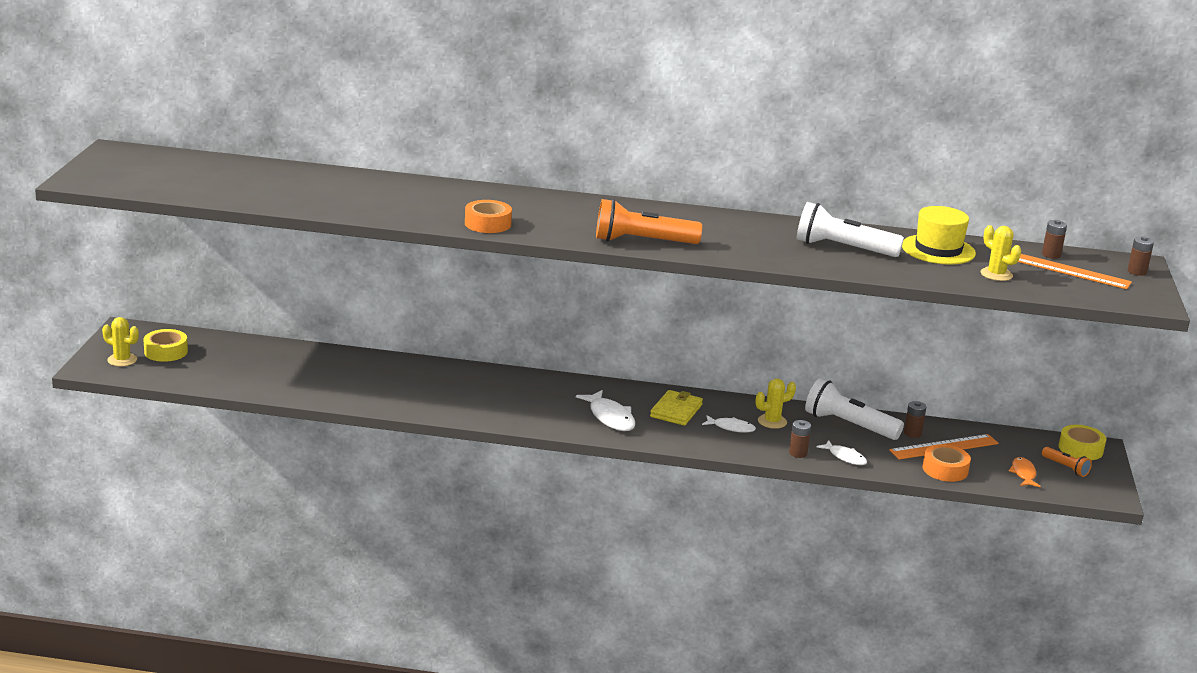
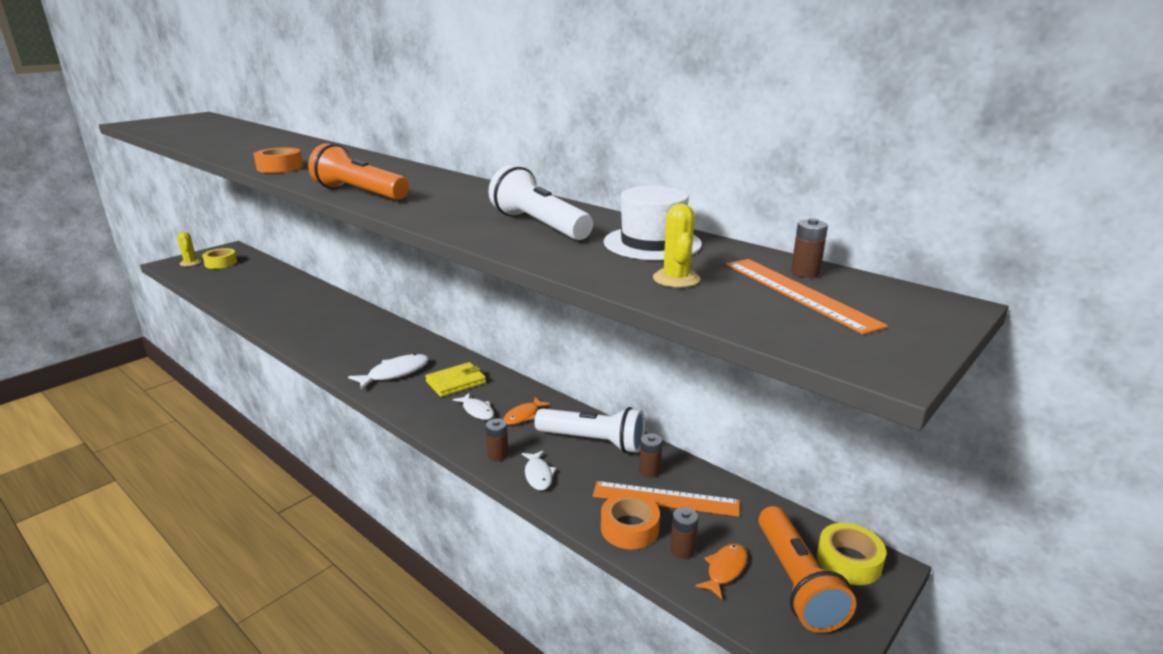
camera: 35 degrees right, 0 degrees up
(610, 417) = (395, 373): white fish -> white fish turned 135 degrees counterclockwise
(772, 421) = (523, 415): yellow cactus -> orange fish
(849, 425) = (593, 441): white flashlight -> white flashlight turned 135 degrees clockwise
(938, 250) = (652, 243): yellow hat -> white hat
(1065, 468) = (796, 582): orange flashlight -> orange flashlight, size x1.98
(1137, 272) = (921, 315): brown battery -> brown battery (682, 550)

